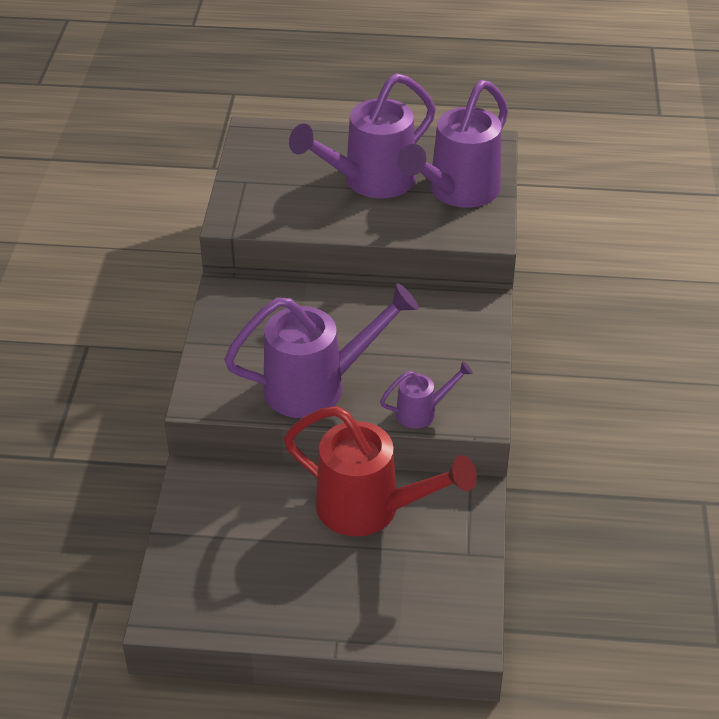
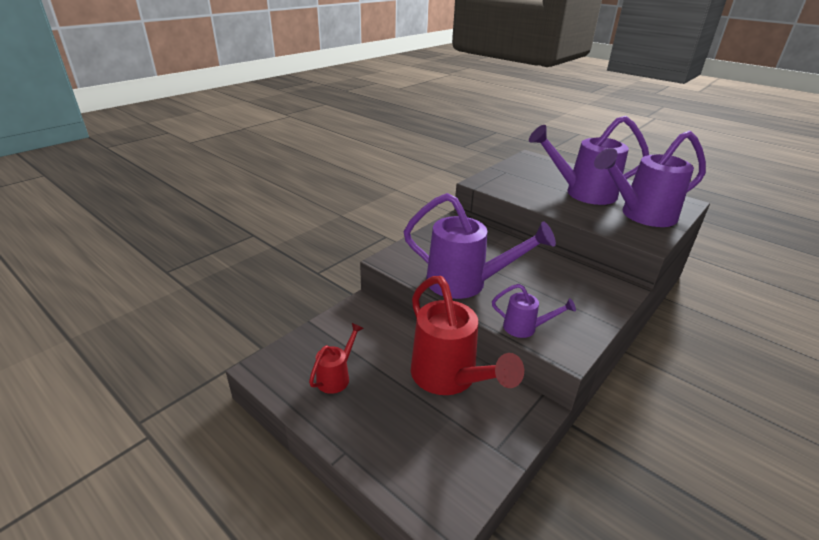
camera: 35 degrees right, 10 degrees down
(254, 576) = (336, 377): none -> red watering can

